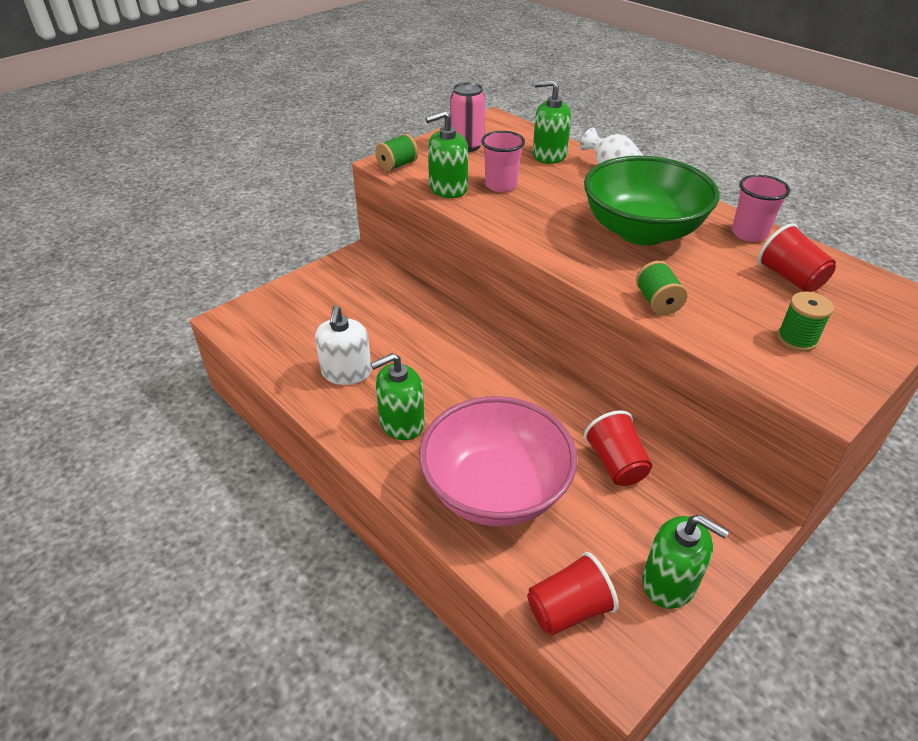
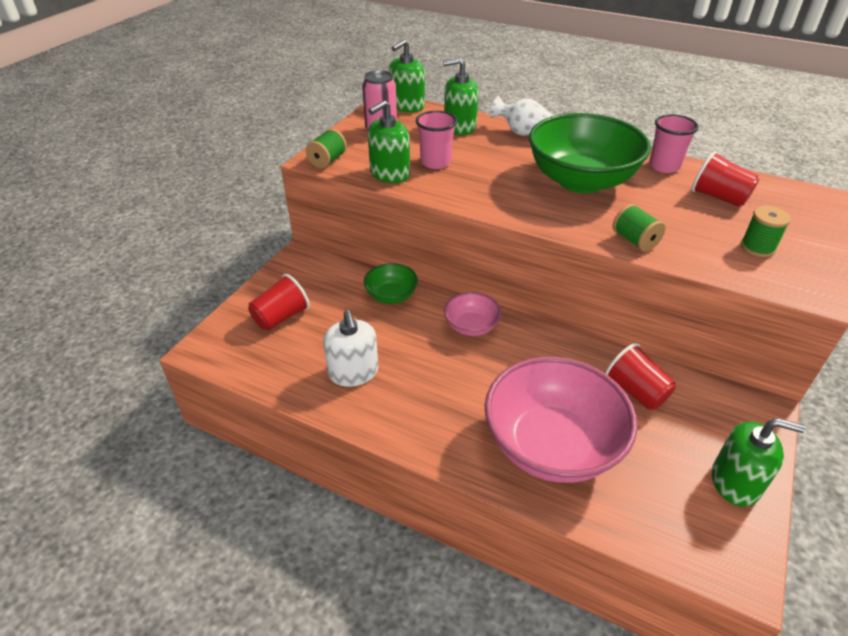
camera: 20 degrees left, 0 degrees up
(401, 422) = (433, 407): green soap dispenser -> green soap dispenser (407, 106)
(421, 312) = (391, 296): none -> green bowl
(482, 359) = (471, 326): none -> pink bowl
(568, 609) = (673, 535): red cup -> red cup (281, 317)

